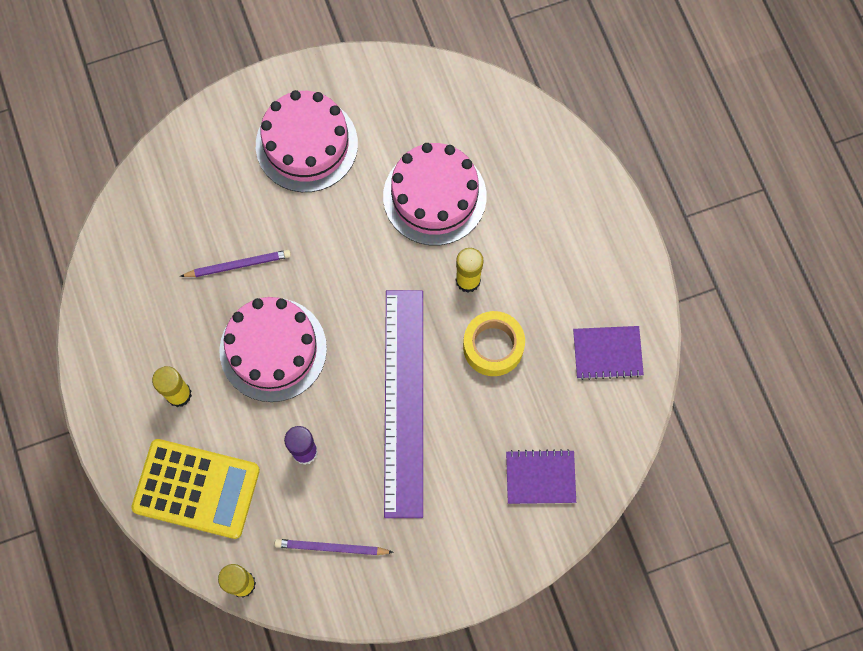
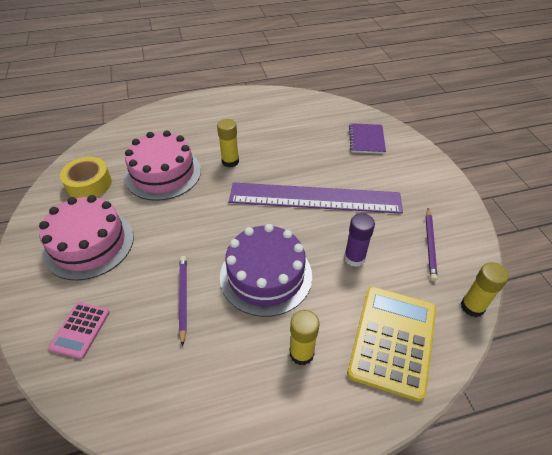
camera: 85 degrees left, 25 degrees down
(196, 174) = (80, 330): none -> pink calculator
(273, 349) = (266, 275): pink cake -> purple cake
(493, 346) = (279, 153): yellow tape -> yellow tape (89, 184)
(607, 353) = (288, 109): purple notebook -> none

